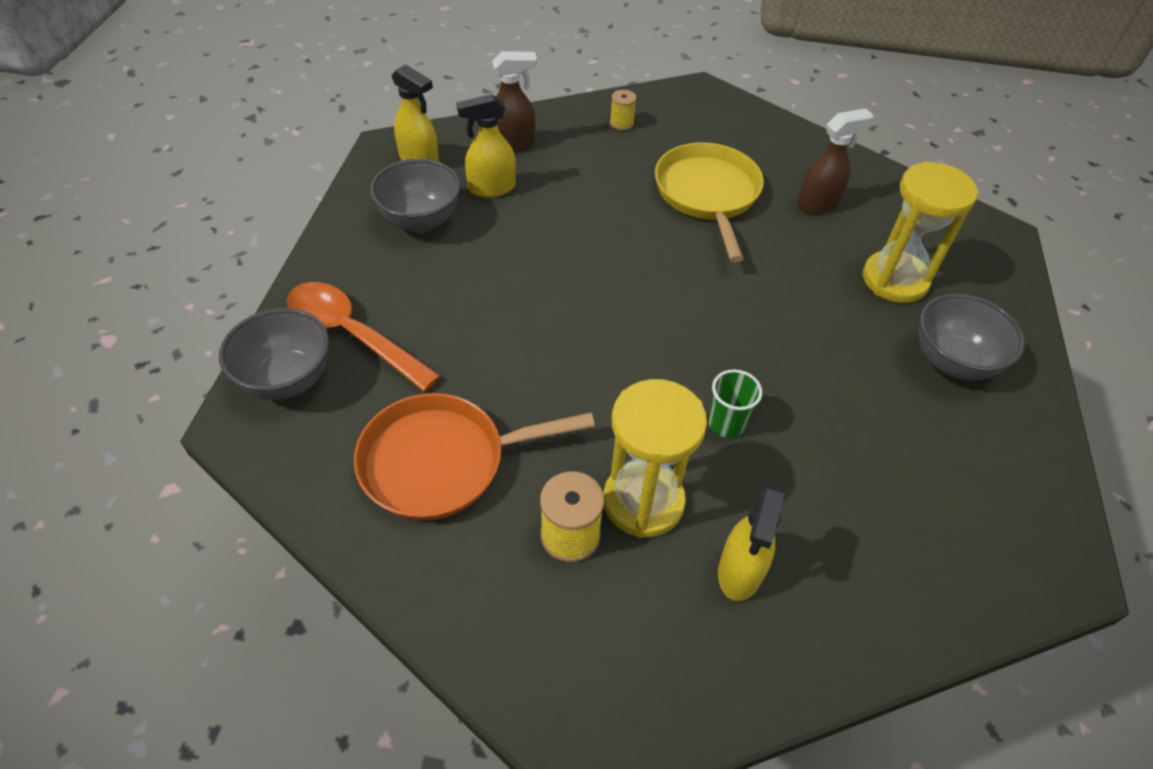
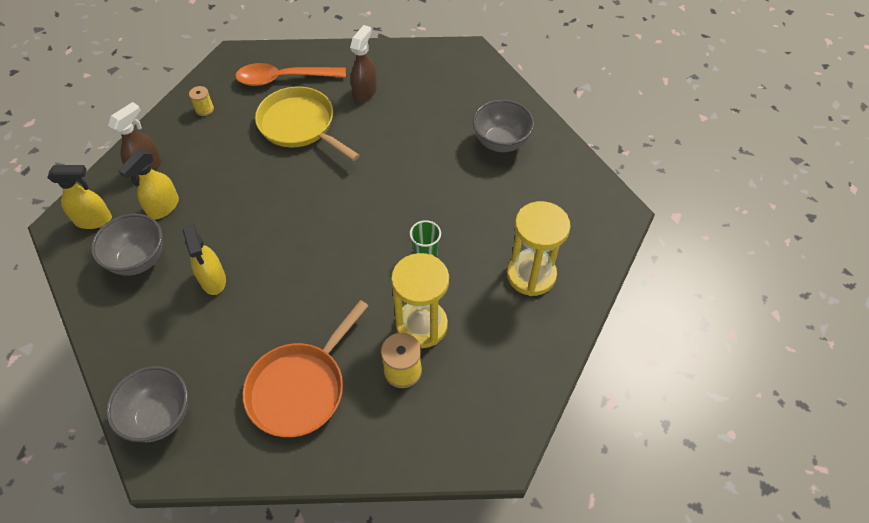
camera: 40 degrees left, 5 degrees up
(353, 334) = (172, 360): orange spoon -> orange spoon (284, 79)
(740, 572) = (494, 323): yellow spray bottle -> yellow spray bottle (213, 280)
(894, 280) = (440, 113): yellow hourglass -> yellow hourglass (531, 275)

